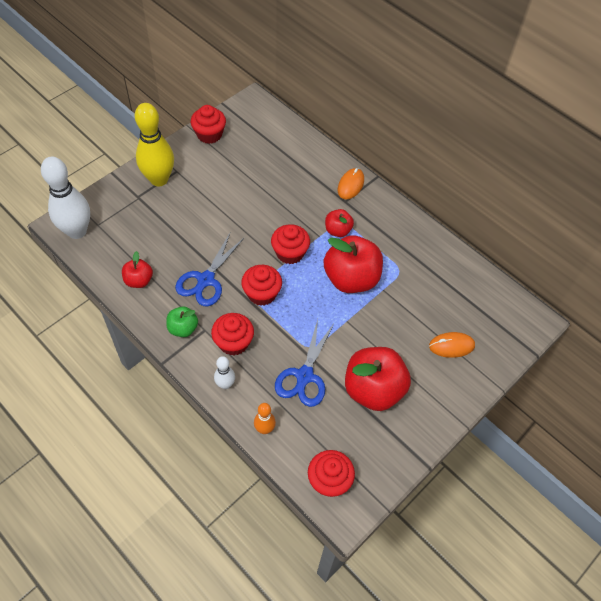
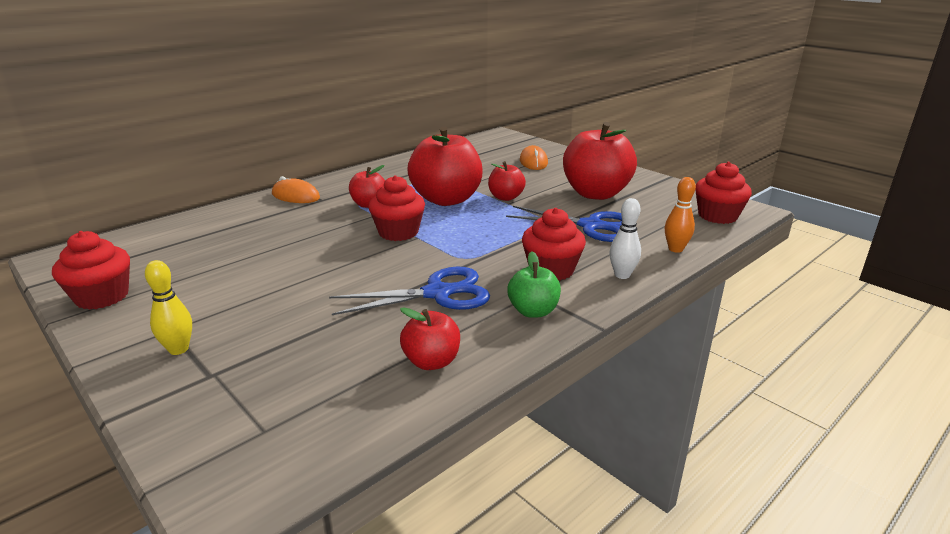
camera: 85 degrees left, 30 degrees down
(77, 231) = (270, 465): white bowling pin -> none
(159, 179) = (178, 349): yellow bowling pin -> yellow bowling pin, size x0.48
(206, 280) = (437, 293): blue scissors -> blue scissors turned 45 degrees counterclockwise
(262, 293) = (466, 251): red cupcake -> none
(359, 320) = (505, 197): none -> red apple

